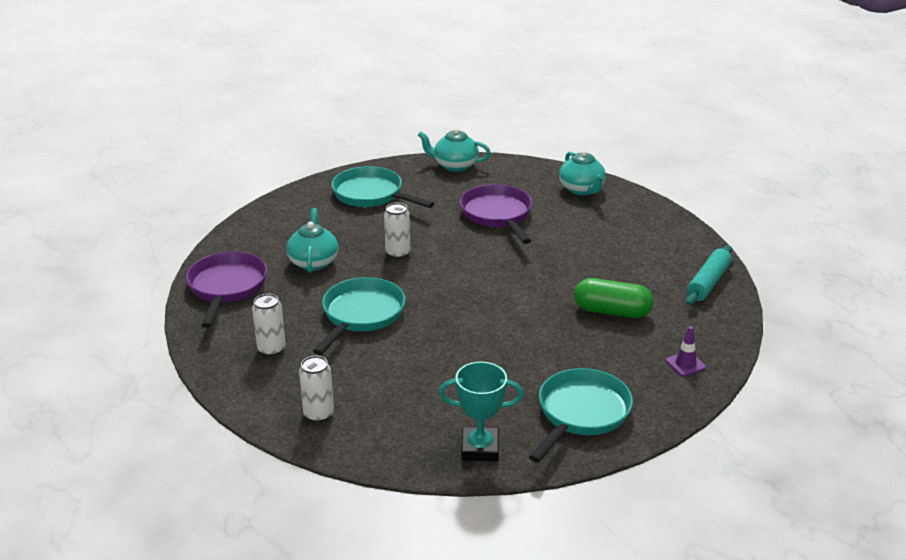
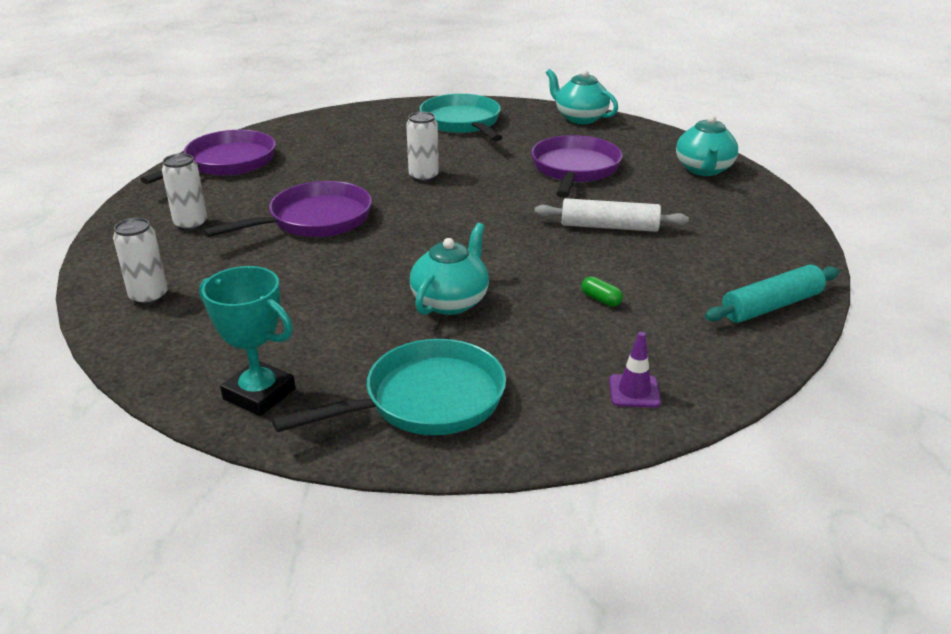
camera: 30 degrees right, 0 degrees up
(313, 262) = (332, 163): turquoise teapot -> turquoise teapot (450, 301)
(361, 315) = (314, 220): turquoise pan -> purple pan
(566, 255) = (609, 227): none -> white rolling pin
(612, 311) = (601, 299): green capsule -> green capsule, size x0.42

